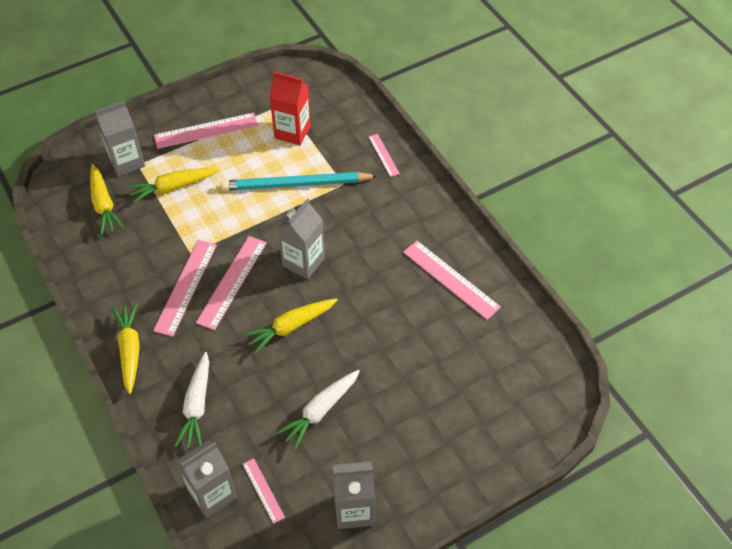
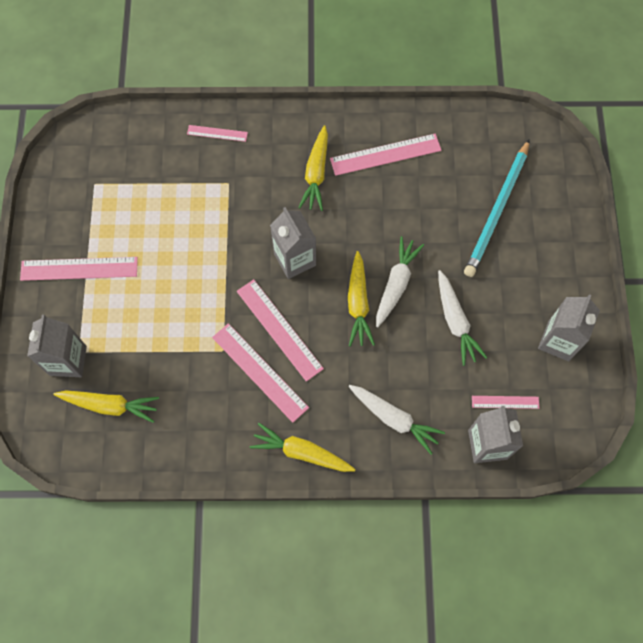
camera: 60 degrees left, 15 degrees up
(173, 187) = (131, 332): yellow carrot -> yellow carrot (316, 174)
(206, 131) = (79, 269): pink ruler -> pink ruler turned 75 degrees clockwise
(292, 132) = (135, 194): red carton -> none
(296, 184) = (202, 222): turquoise pencil -> turquoise pencil (497, 211)
(328, 347) = (396, 284): none -> white carrot

